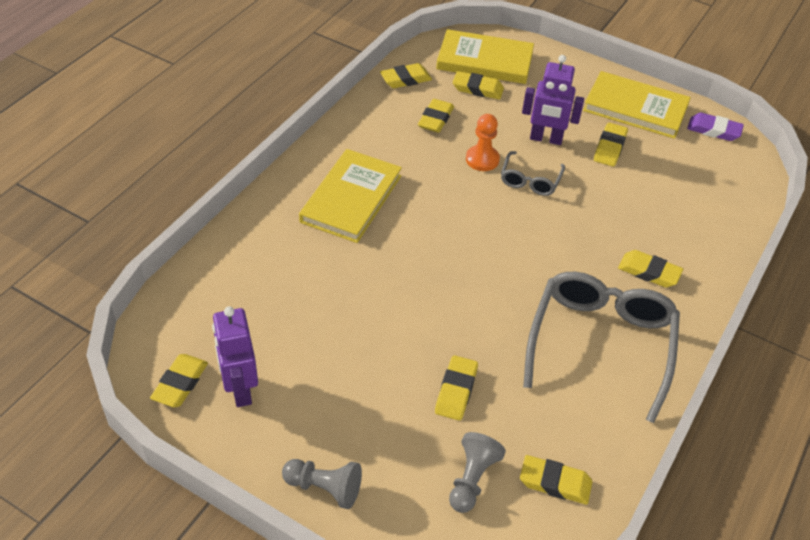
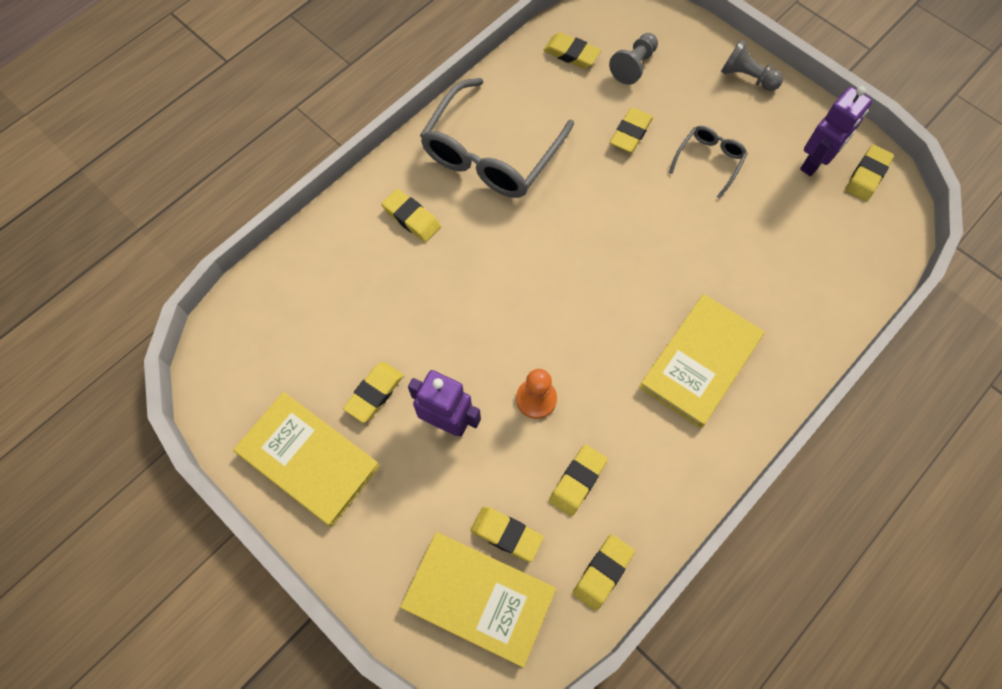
camera: 165 degrees left, 20 degrees up
(240, 389) = (815, 162): purple robot -> purple robot turned 45 degrees clockwise
(405, 79) = (603, 572): yellow eraser -> yellow eraser turned 45 degrees counterclockwise
(530, 180) = (490, 356): grey glasses -> grey glasses (709, 161)
(713, 130) = (230, 402): purple eraser -> none

